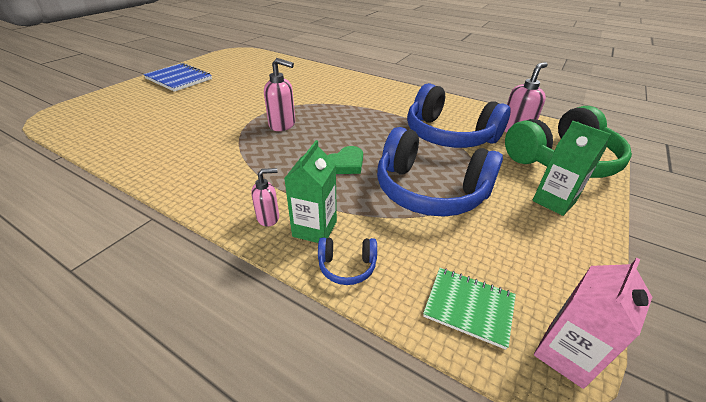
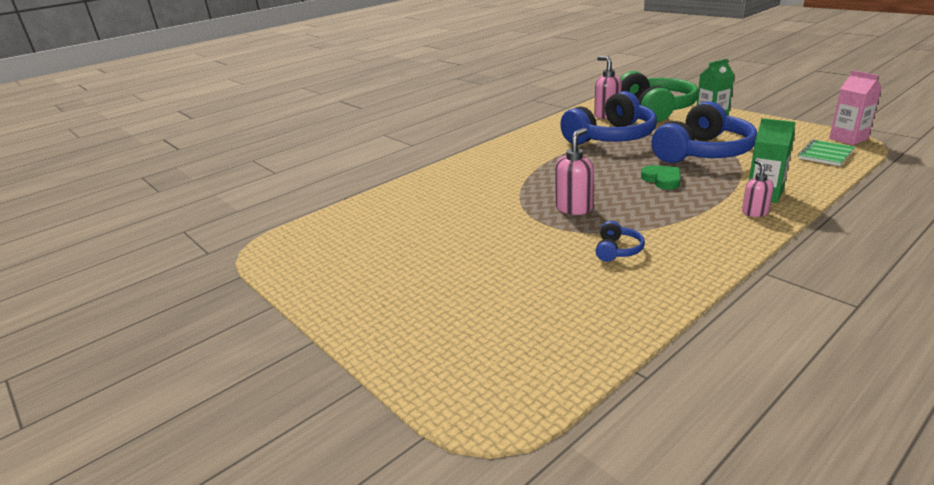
camera: 70 degrees left, 10 degrees down
(179, 79) = (373, 296): blue notebook -> none
(347, 266) = (803, 184): blue headphones -> blue headphones (617, 250)

